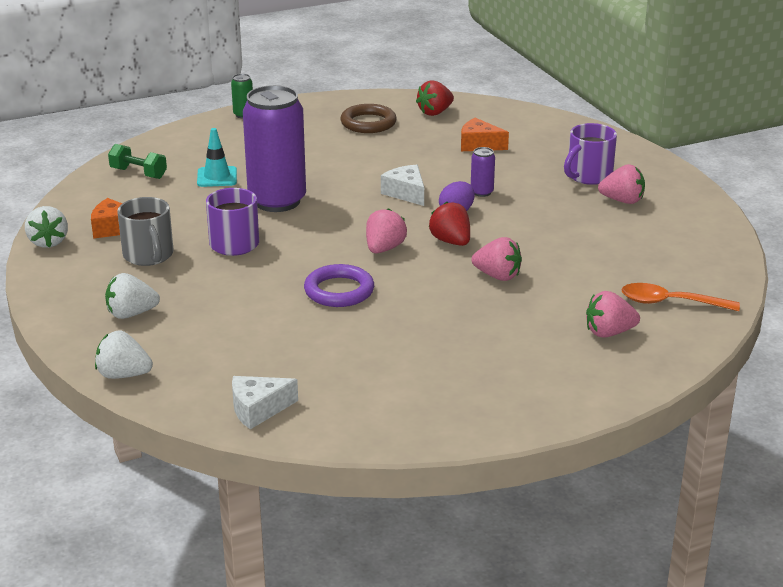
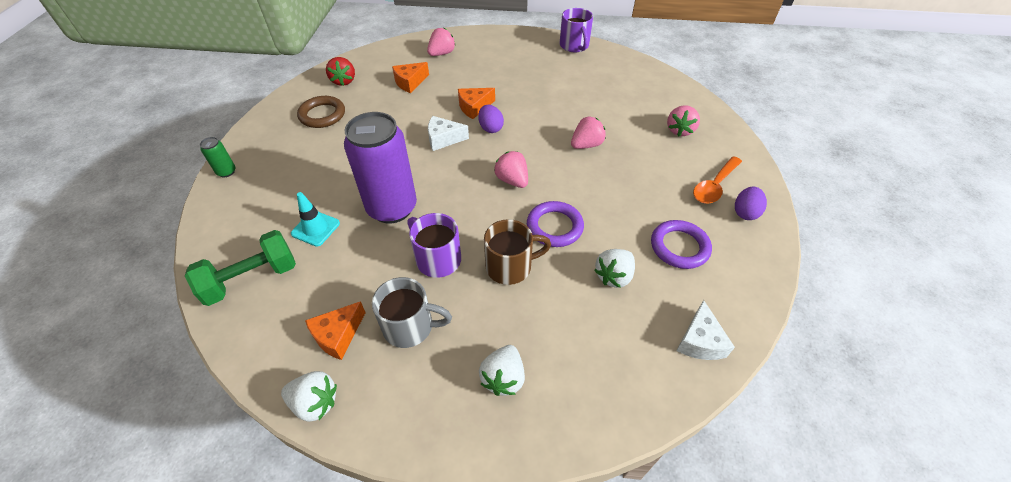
camera: 60 degrees left, 20 degrees up
(123, 375) = (605, 422): white strawberry -> white strawberry (614, 276)
(138, 173) = (251, 279): green dumbbell -> green dumbbell, size x1.54
(261, 282) = (510, 266): none -> brown mug
(384, 372) = (679, 247): none -> purple ring
(451, 241) = (527, 146): red strawberry -> none
(482, 192) = (474, 107): purple can -> orange cheese
(493, 408) = (745, 212): none -> purple egg
(588, 176) = (493, 61): purple mug -> purple mug (574, 46)
(622, 201) = (533, 62): pink strawberry -> pink strawberry (441, 54)
(670, 303) = (659, 96): orange spoon -> orange spoon (714, 186)

